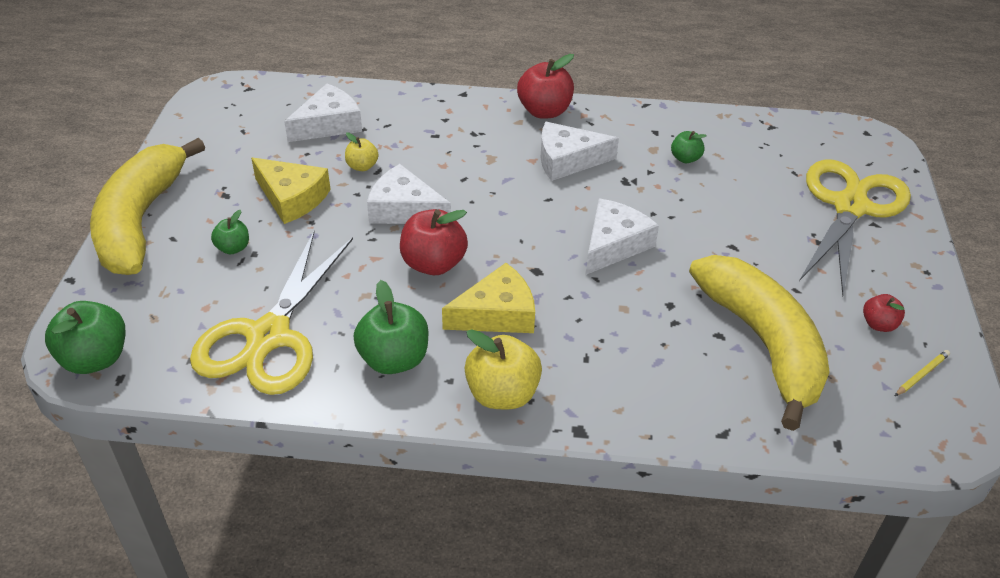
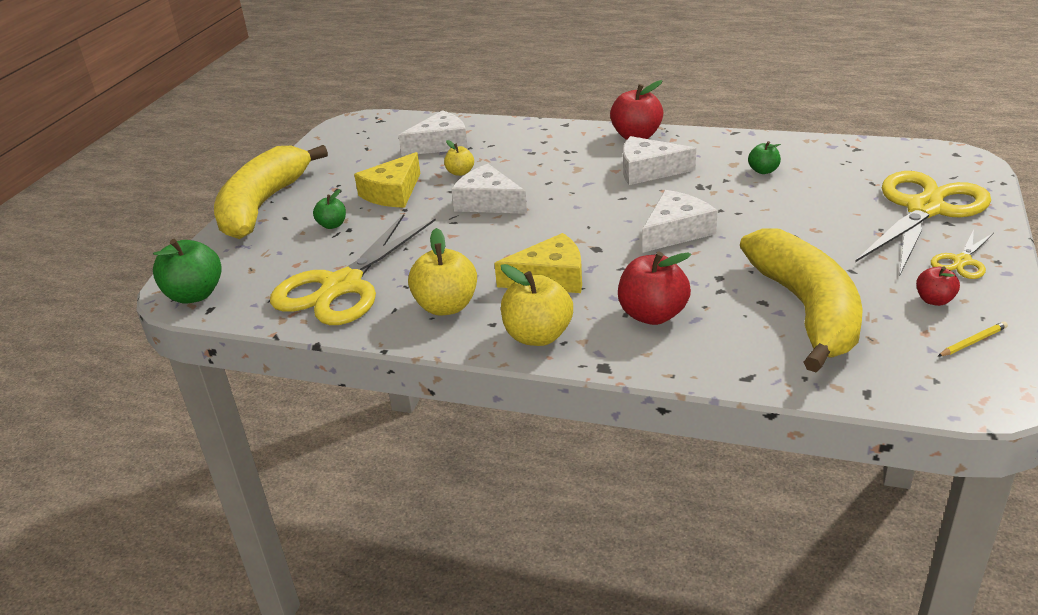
camera: 15 degrees right, 10 degrees down
(292, 198) = (393, 193): yellow cheese -> yellow cheese turned 75 degrees clockwise
(394, 359) = (446, 306): green apple -> yellow apple
(433, 264) = (503, 240): red apple -> red apple (652, 315)
(895, 274) = (962, 261): none -> yellow scissors

